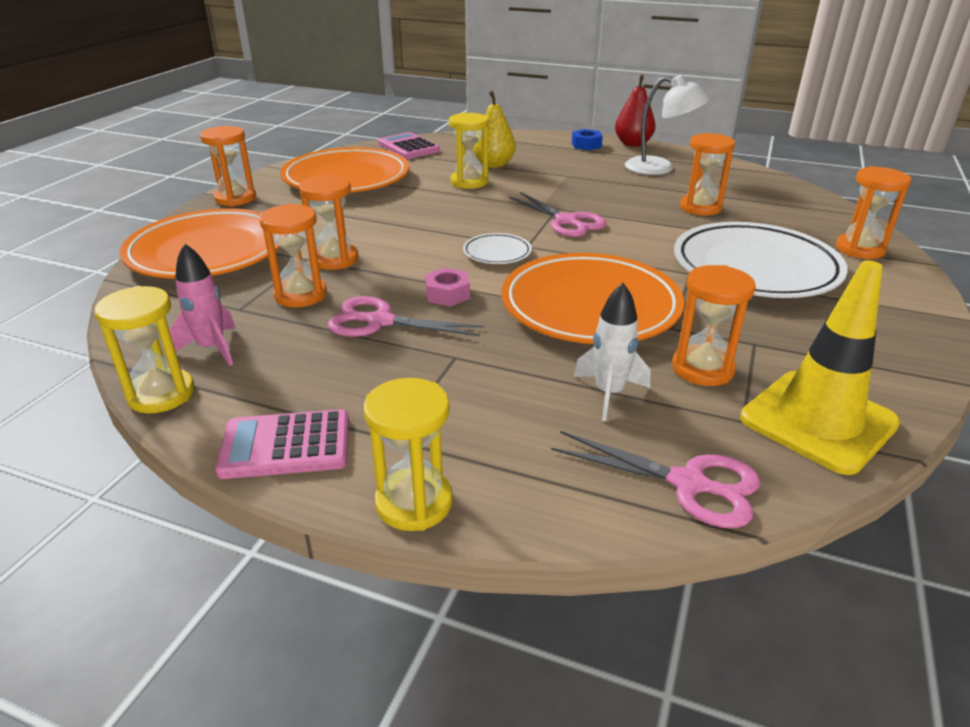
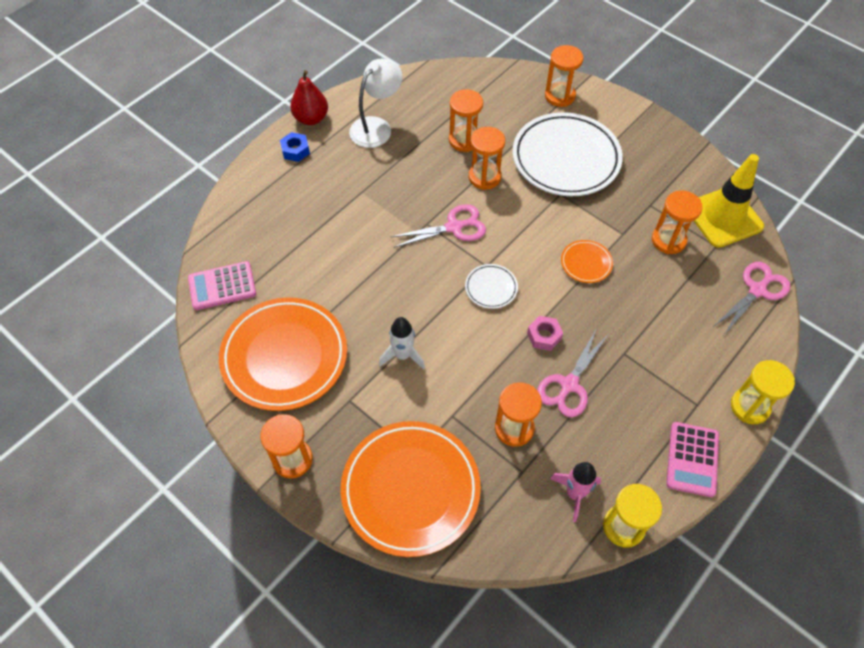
camera: 70 degrees left, 25 degrees up
(334, 259) = (462, 396): orange hourglass -> orange hourglass (484, 177)
(469, 182) = (342, 264): yellow hourglass -> none
(494, 165) = (309, 233): yellow pear -> none
(590, 306) = (586, 263): orange plate -> orange plate, size x0.44
(609, 394) = (681, 292): white rocket -> white rocket (403, 355)

